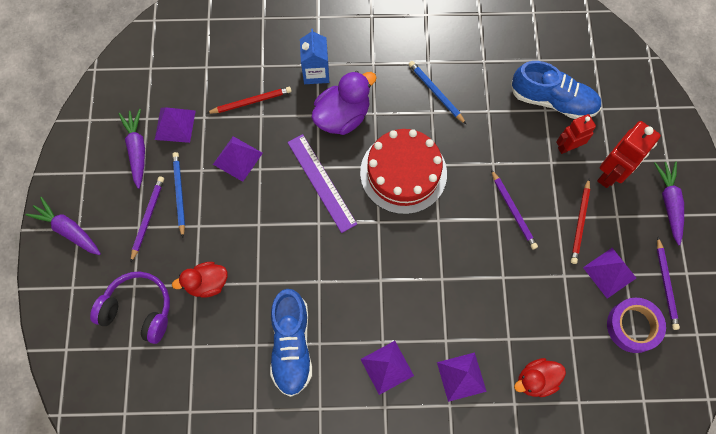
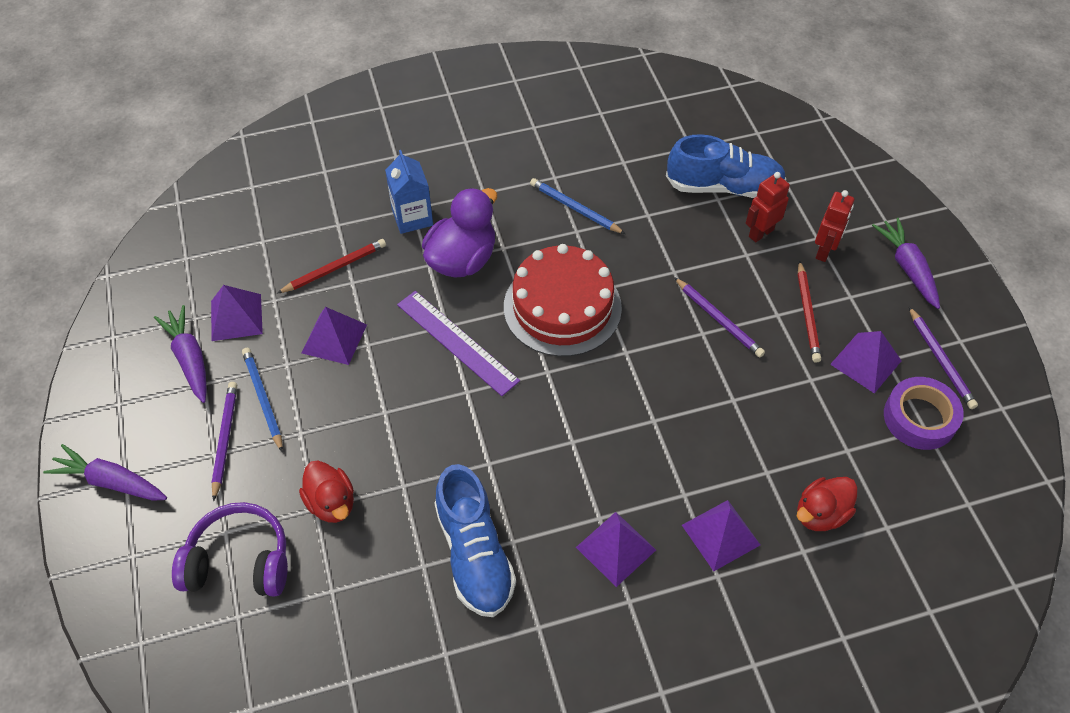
camera: 15 degrees left, 15 degrees down
(207, 283) = (331, 503): red duck -> red duck turned 90 degrees counterclockwise
(611, 174) = (824, 251): red robot -> red robot, size x0.65

